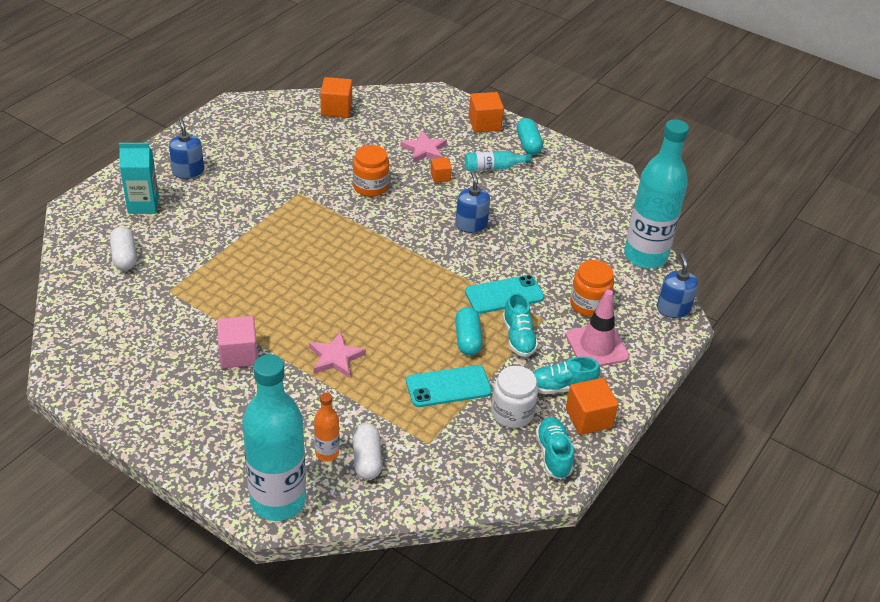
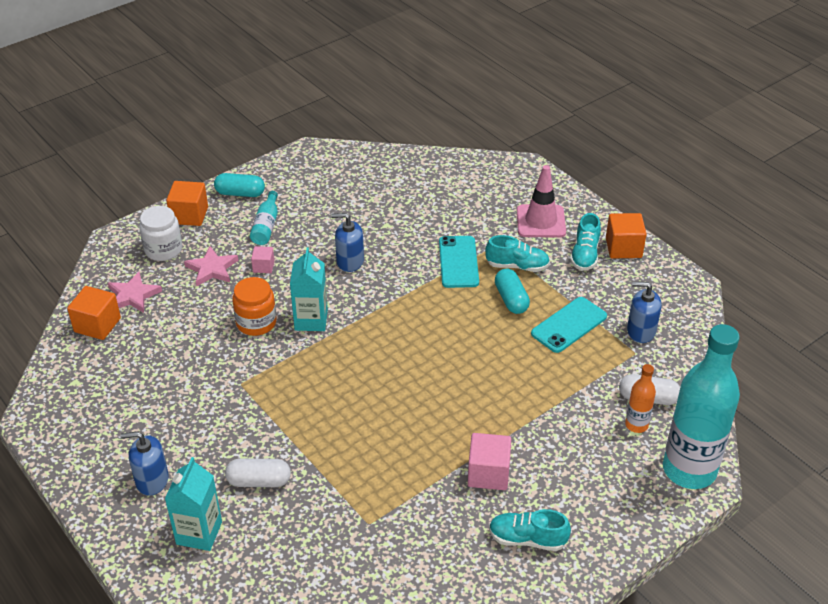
camera: 70 degrees left, 0 degrees up
(124, 257) = (292, 562): white capsule -> white capsule (259, 481)
(335, 357) = (512, 397): pink star -> pink star (133, 295)
(386, 216) = (311, 320): none -> turquoise carton
(440, 177) = (263, 267): orange cube -> pink cube
(448, 387) = (569, 325): turquoise phone -> turquoise phone turned 45 degrees clockwise
(467, 339) = (511, 299): turquoise capsule -> turquoise capsule turned 60 degrees clockwise
(512, 413) = (609, 292): white jar -> white jar (163, 250)
(553, 454) = (660, 278): turquoise shoe -> turquoise shoe (527, 539)
(589, 304) = (487, 212): orange jar -> none
(645, 256) = (435, 163): turquoise bottle -> none
(673, 309) = (507, 166): blue soap dispenser -> blue soap dispenser (641, 331)

